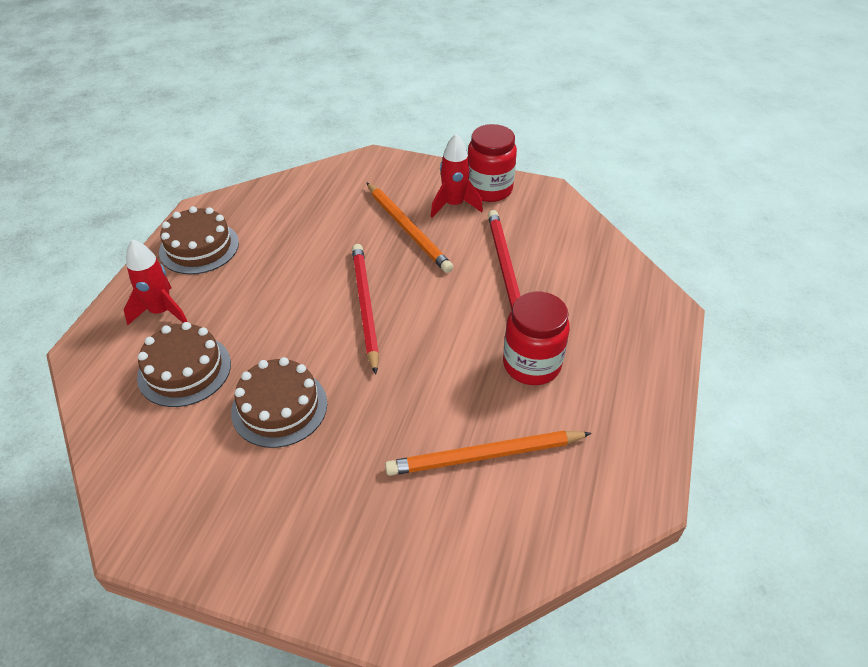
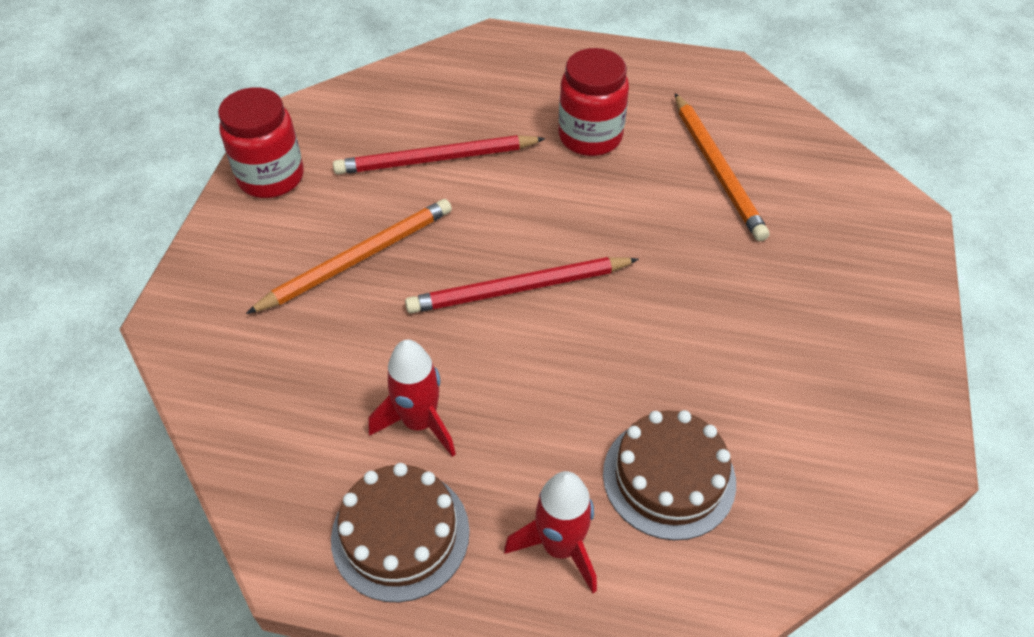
camera: 95 degrees left, 5 degrees up
(279, 407) = (703, 352): brown cake -> none
(454, 205) = (304, 212): red rocket -> red rocket (419, 422)

